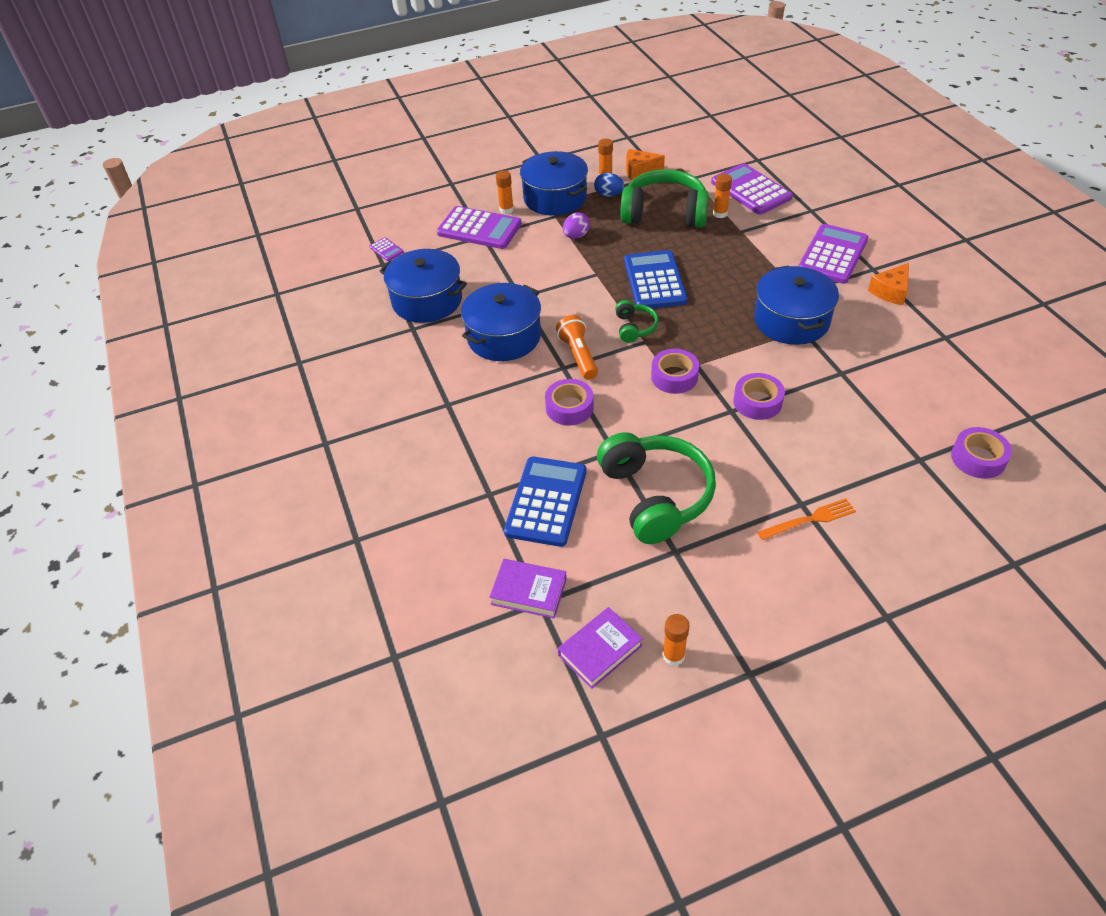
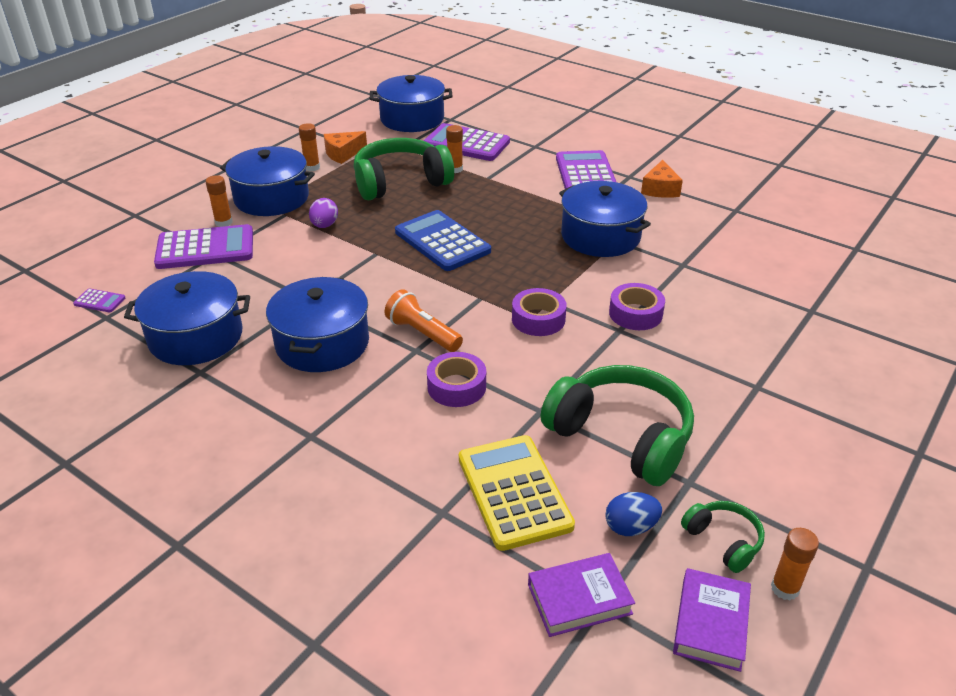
camera: 35 degrees left, 10 degrees down
(546, 501) = (514, 492): blue calculator -> yellow calculator
(608, 195) = (328, 181): blue egg -> blue egg (630, 527)
(634, 327) = (459, 288): green headphones -> green headphones (723, 541)
(723, 150) = (412, 119): none -> blue pot
(810, 519) = (777, 397): orange fork -> none
(978, 458) = (852, 293): purple tape -> none

